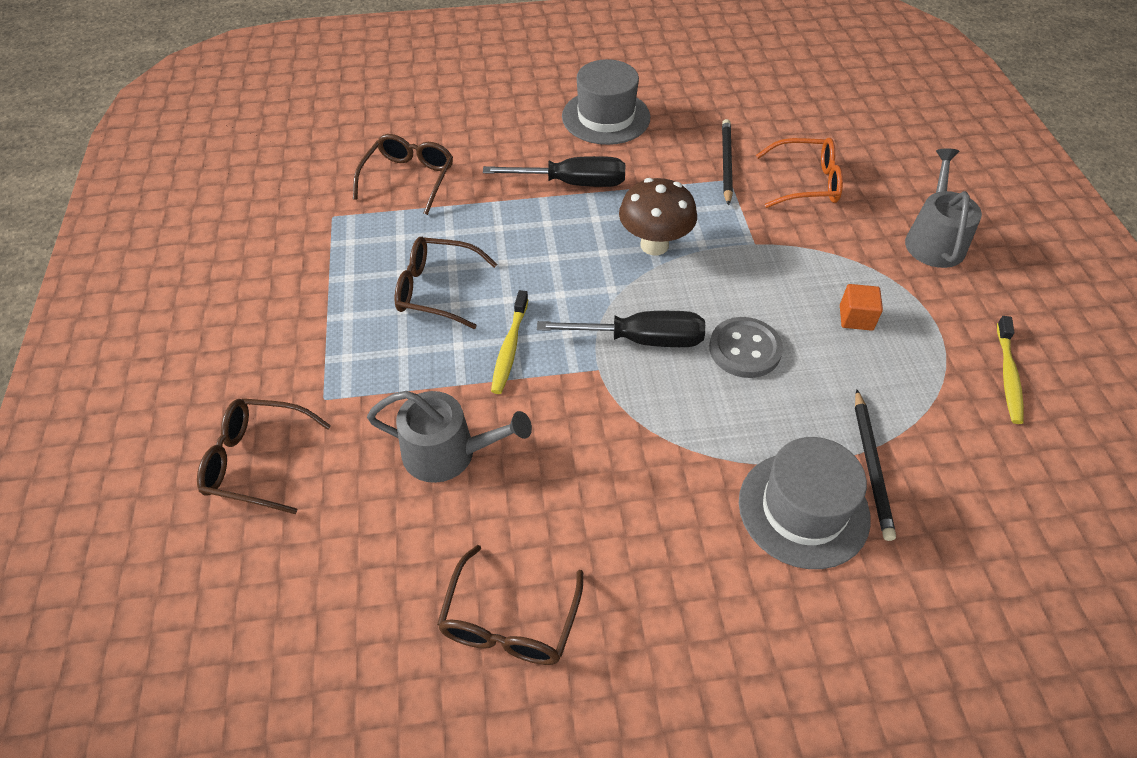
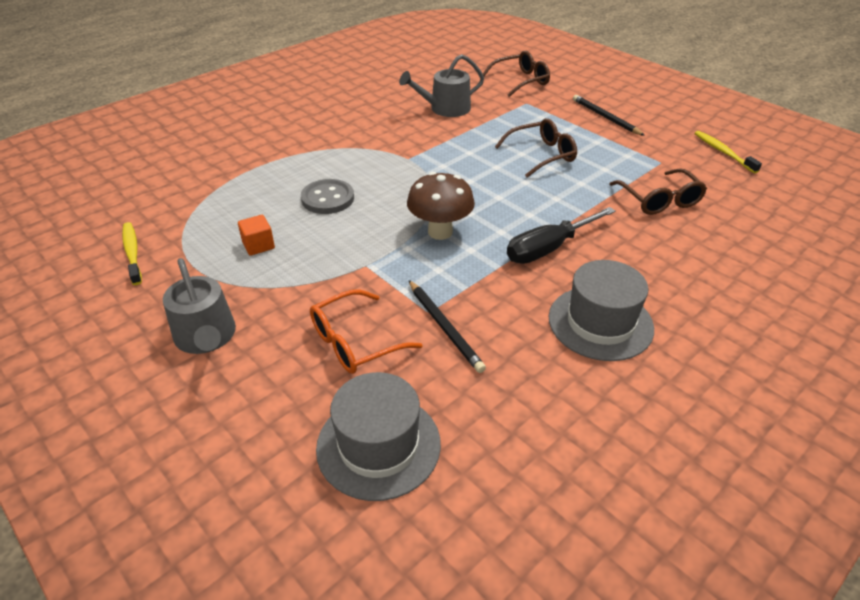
camera: 145 degrees right, 10 degrees down
(509, 622) = (363, 84): brown glasses -> none
(510, 348) = (466, 149): yellow toothbrush -> yellow toothbrush (723, 152)
(640, 340) = (397, 179): black screwdriver -> none
(803, 509) = (254, 149): grey hat -> grey hat (378, 445)
(871, 466) = (221, 176): black pencil -> black pencil (605, 117)

